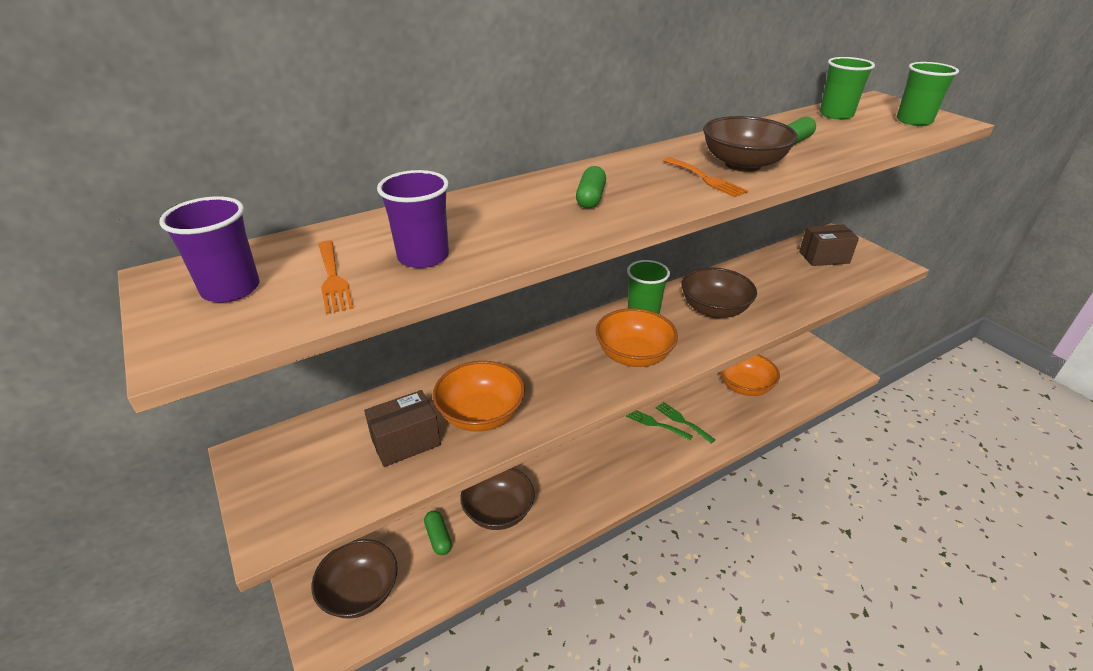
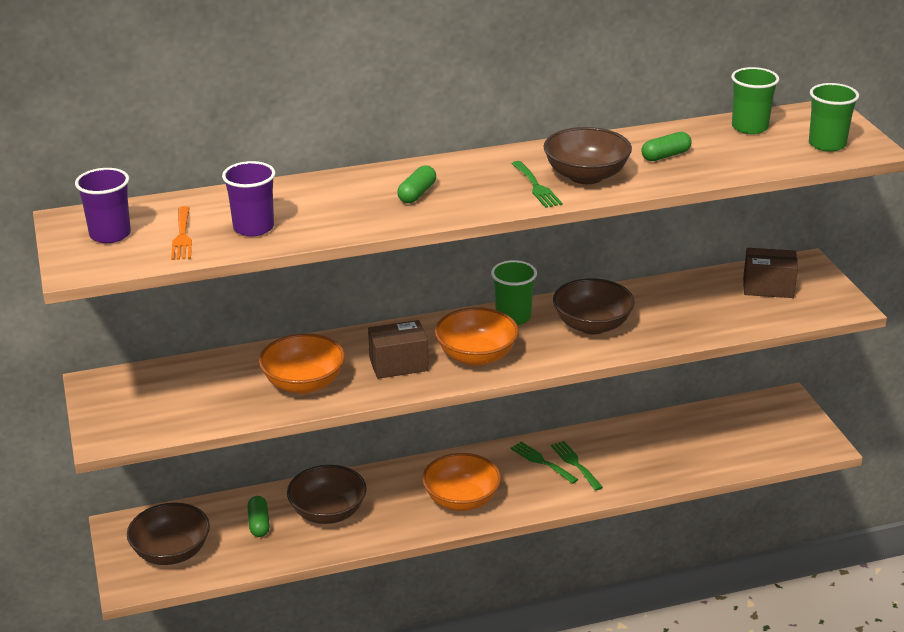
camera: 15 degrees right, 5 degrees down
(406, 442) = (229, 394): brown box -> brown box (398, 364)
(706, 179) = (536, 187): orange fork -> green fork
(744, 386) = (675, 440): orange bowl -> orange bowl (461, 500)

